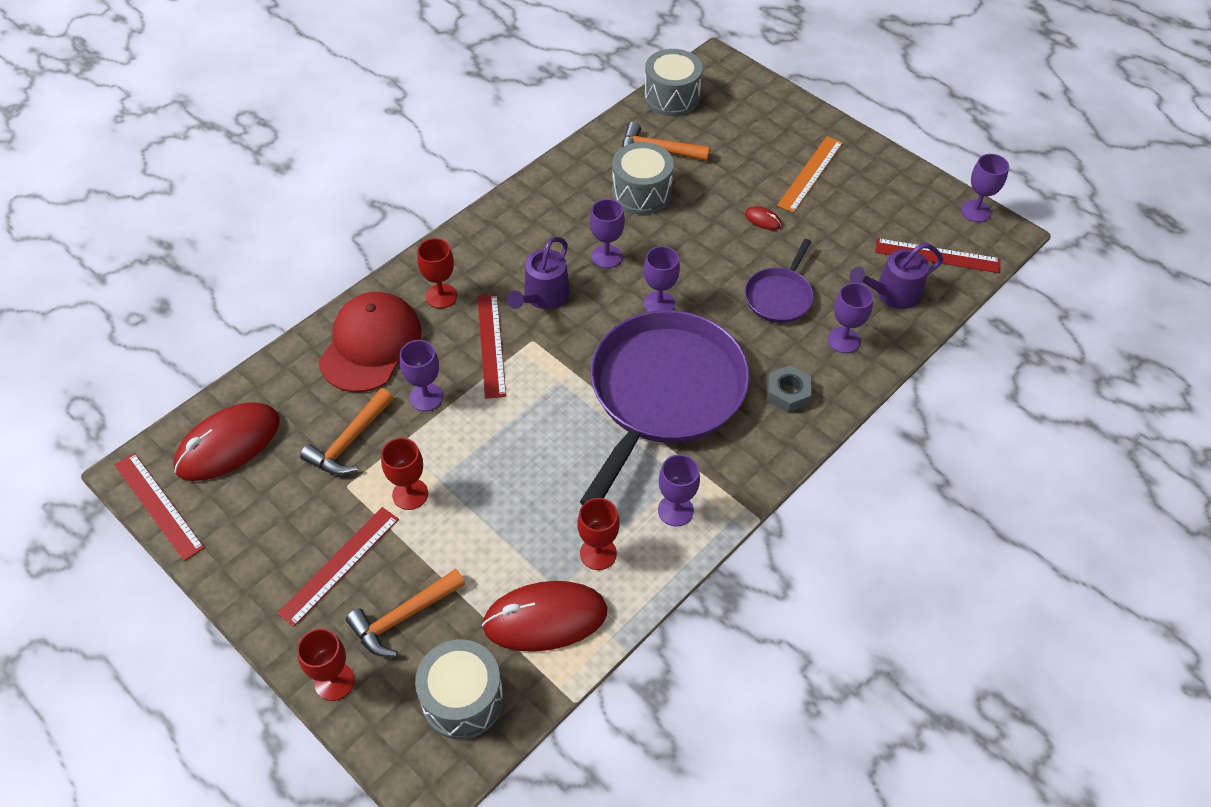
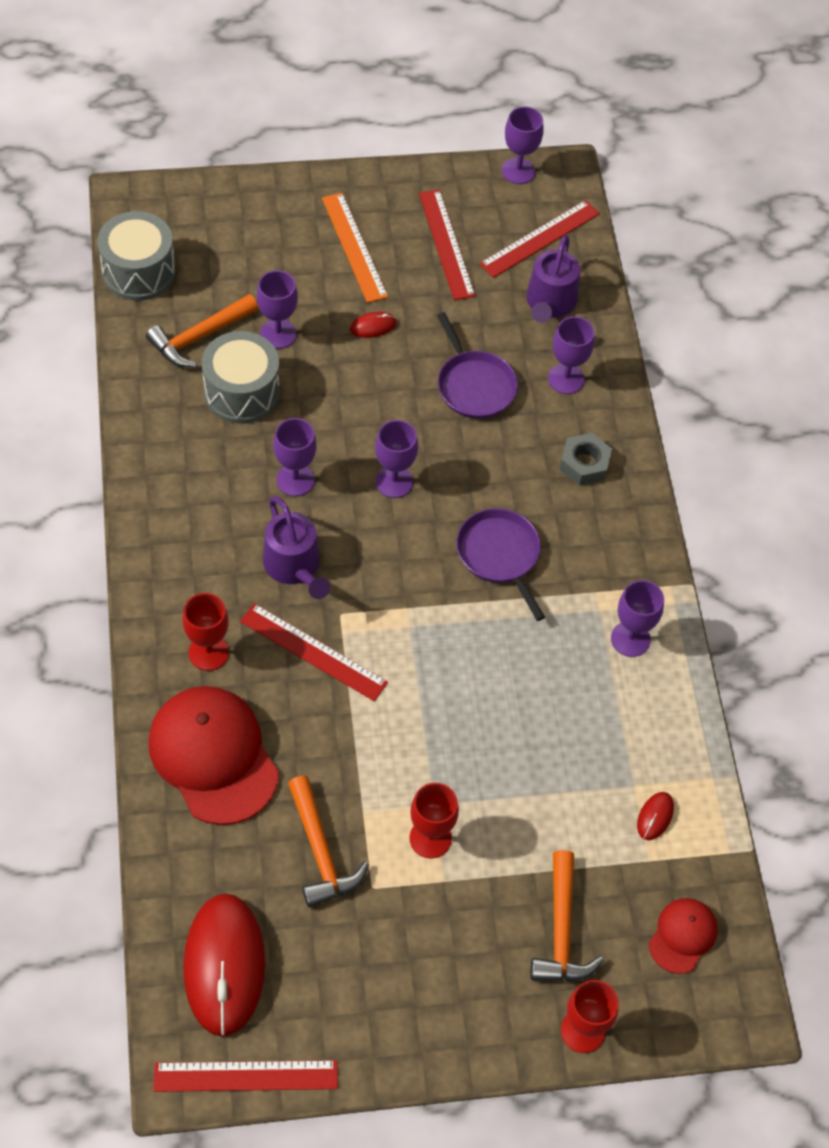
camera: 55 degrees left, 5 degrees up
(339, 565) = (460, 950): red ruler -> red ruler (446, 244)
(426, 397) = (326, 750): purple goblet -> purple goblet (278, 334)
(462, 699) = (682, 936): grey drum -> red cap
(545, 618) = (655, 816): red mouse -> red mouse, size x0.41
(598, 553) = (624, 729): red goblet -> none
(664, 393) = (500, 555): purple pan -> purple pan, size x0.46

